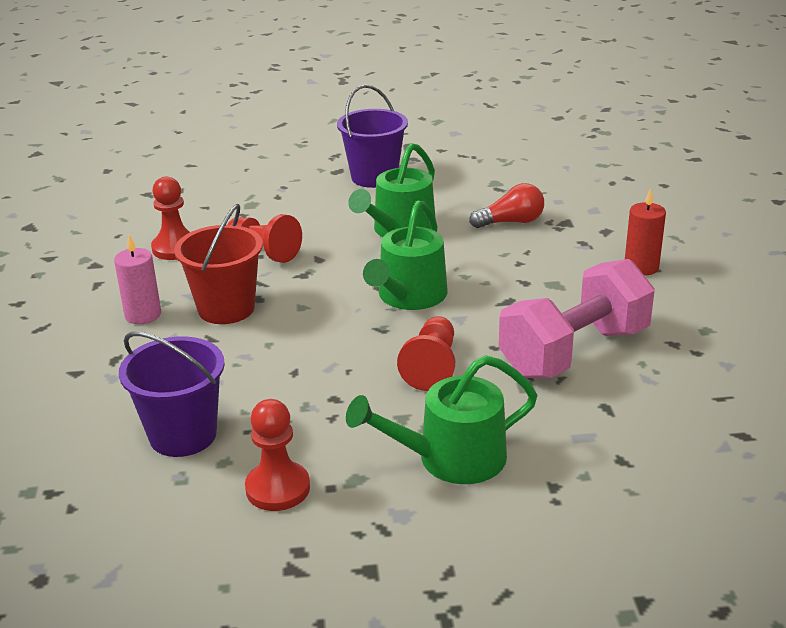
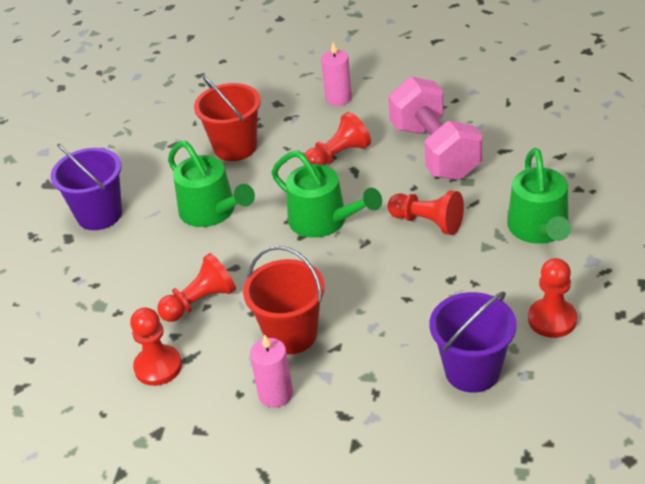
camera: 70 degrees left, 10 degrees up
(511, 222) = (235, 147): red light bulb -> red bucket
(528, 286) = (338, 156): none -> red pawn
(641, 267) = (338, 98): red candle -> pink candle

